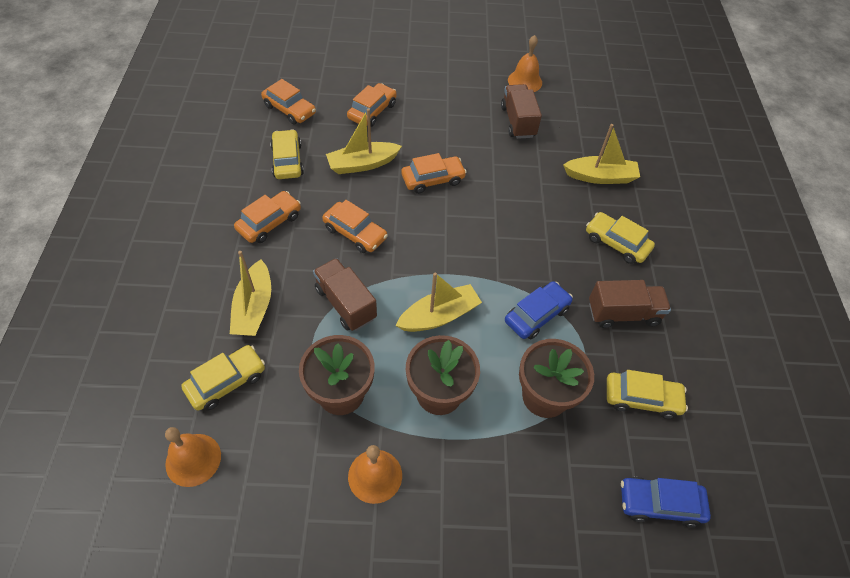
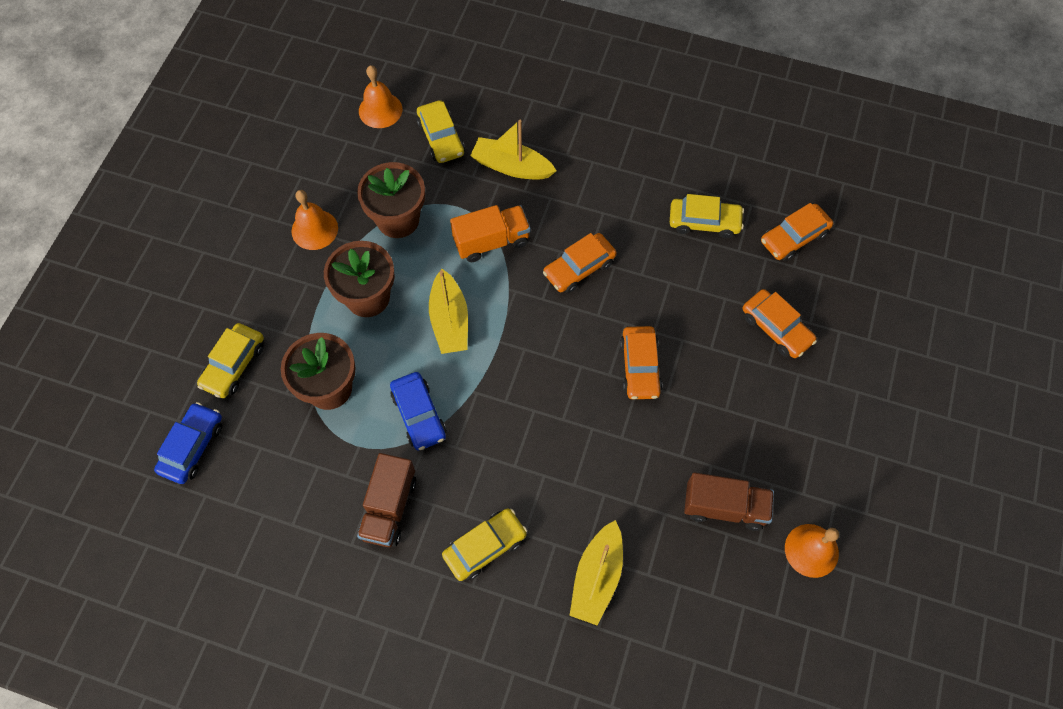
camera: 110 degrees right, 10 degrees up
(269, 222) = (615, 192): orange car -> none
(345, 304) = (491, 241): brown truck -> orange truck
(363, 164) = (682, 297): yellow boat -> none
(641, 398) = (290, 479): yellow car -> yellow car (234, 365)

